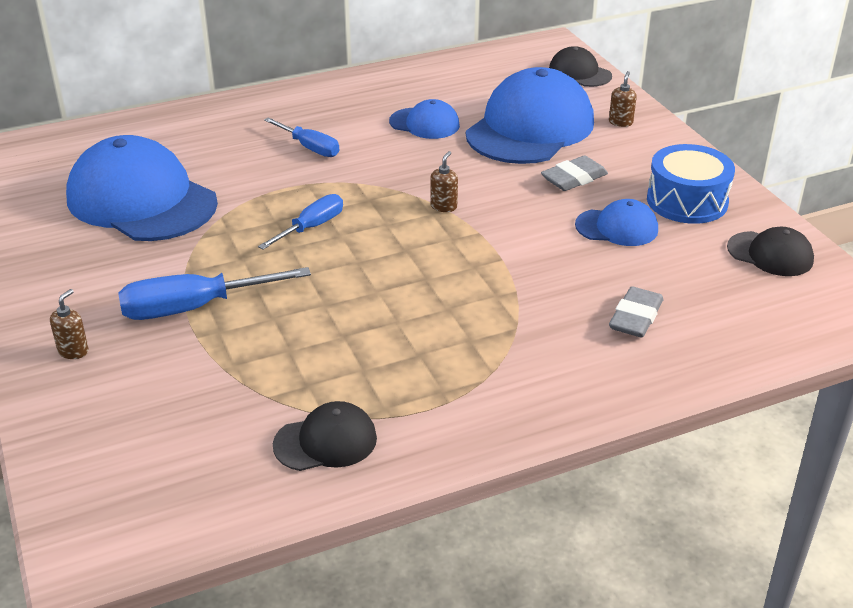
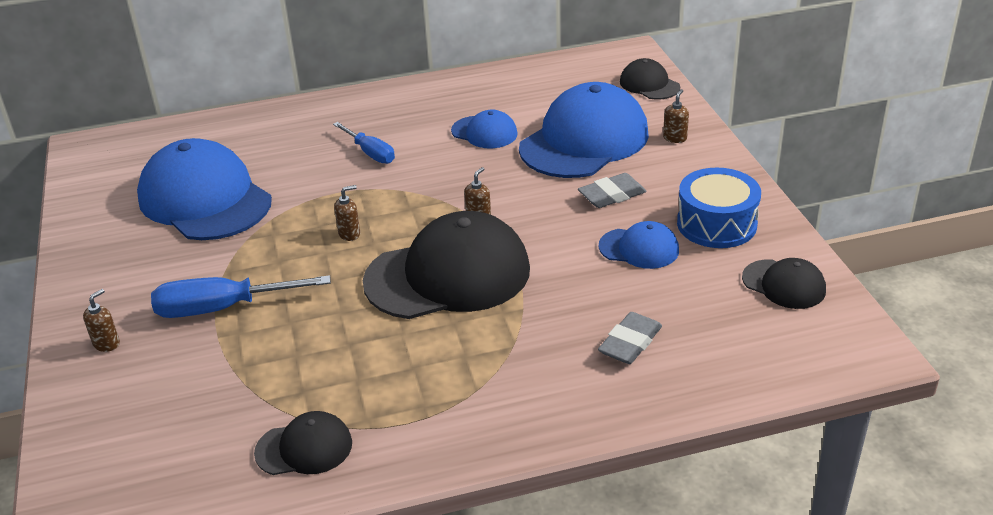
camera: 10 degrees right, 0 degrees up
(311, 227) = (349, 234): blue screwdriver -> brown soap dispenser
(428, 263) = (448, 275): none -> black cap

